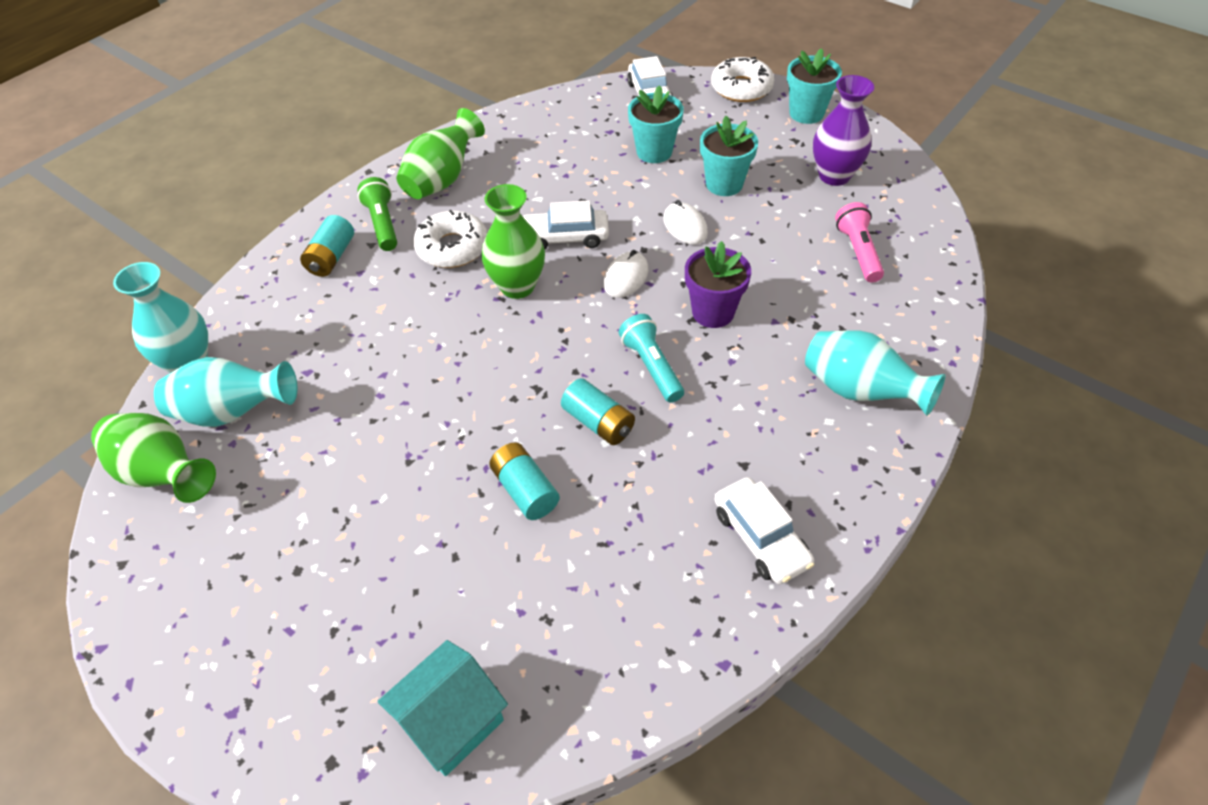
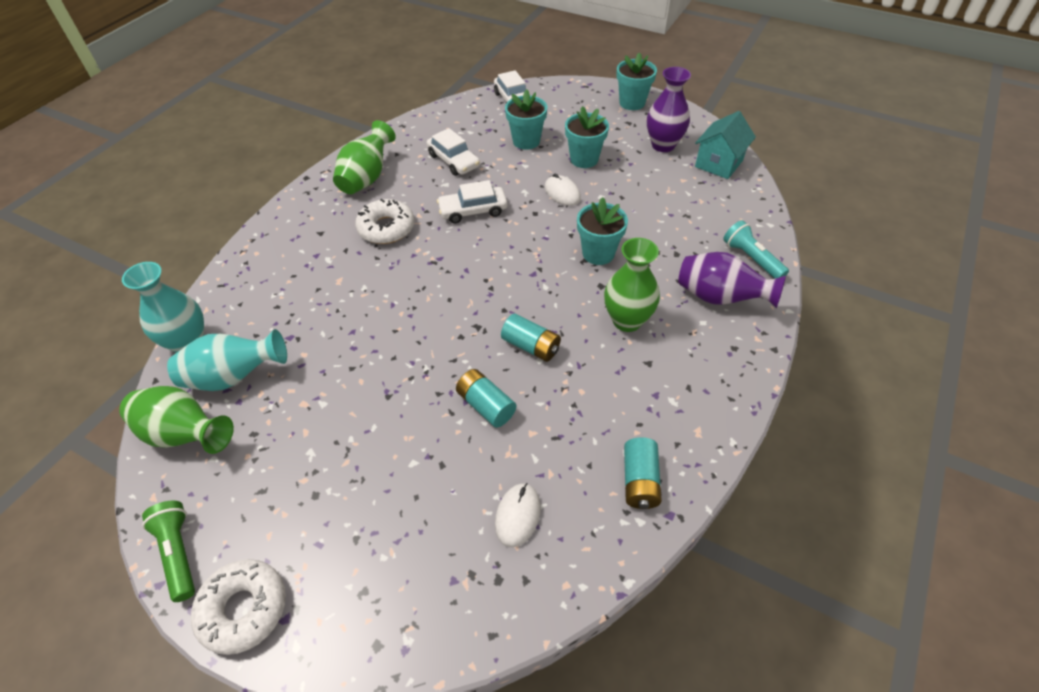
camera: 10 degrees left, 0 degrees up
(331, 257) = (290, 246): turquoise battery -> turquoise battery (640, 481)
(383, 224) = (326, 216): green flashlight -> green flashlight (179, 553)
(451, 721) = (468, 595): turquoise house -> turquoise house (719, 163)
(517, 286) = (444, 251): green vase -> green vase (627, 320)
(626, 277) = (526, 235): white mouse -> white mouse (518, 515)
(652, 367) = (562, 299): turquoise flashlight -> turquoise flashlight (751, 259)
(713, 312) = (598, 253): purple flower pot -> turquoise flower pot
(741, 88) = (580, 89): white donut -> white donut (243, 609)
(760, 538) = (674, 415): white car -> white car (453, 161)
(858, 252) = (694, 197): pink flashlight -> none
(859, 391) = (720, 297): turquoise vase -> purple vase

